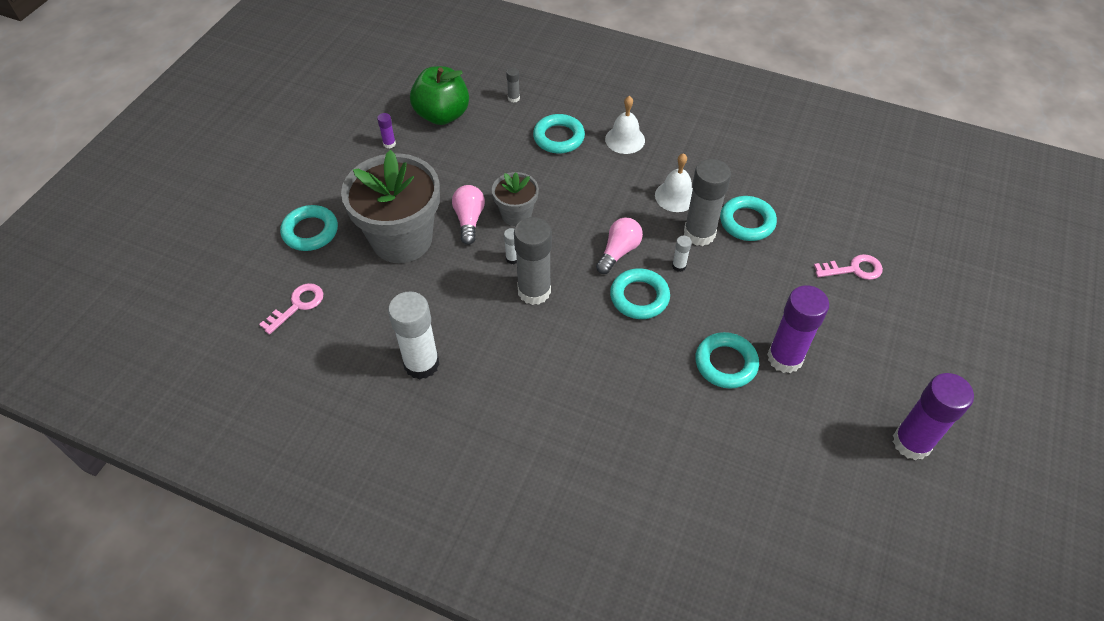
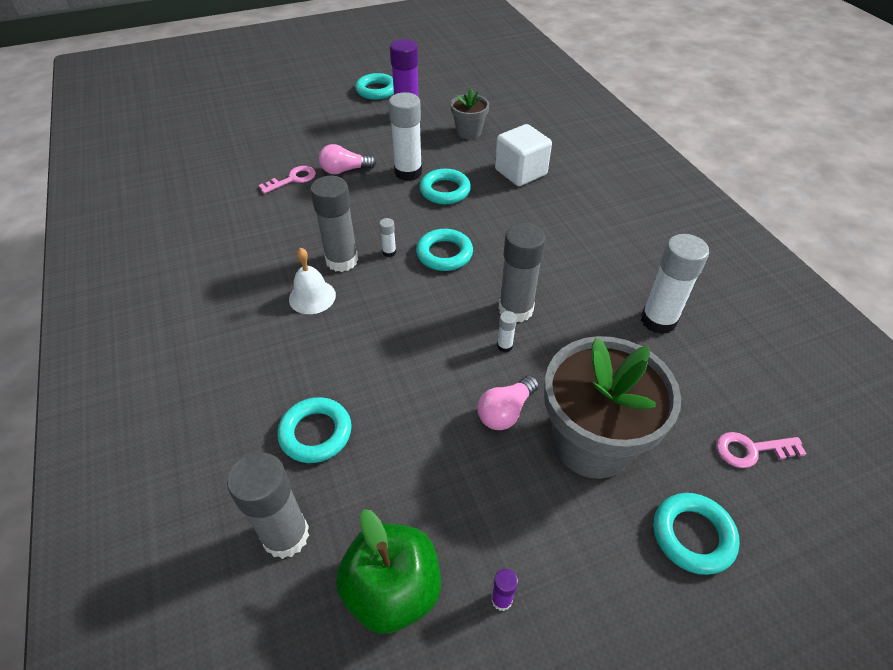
camera: 135 degrees left, 5 degrees down
(513, 98) = (286, 535): grey glue stick -> grey glue stick, size x2.32
(516, 214) = (456, 382): grey flower pot -> grey flower pot (469, 132)
(618, 252) = (415, 290): pink light bulb -> pink light bulb (345, 170)
(625, 139) = (266, 378): white bell -> none
(694, 451) = (520, 172): none -> white cube
(747, 222) = (299, 244): turquoise ring -> turquoise ring (376, 90)
(785, 358) = (408, 172): purple glue stick -> white glue stick
(853, 269) = (293, 179): pink key -> pink key turned 105 degrees clockwise

